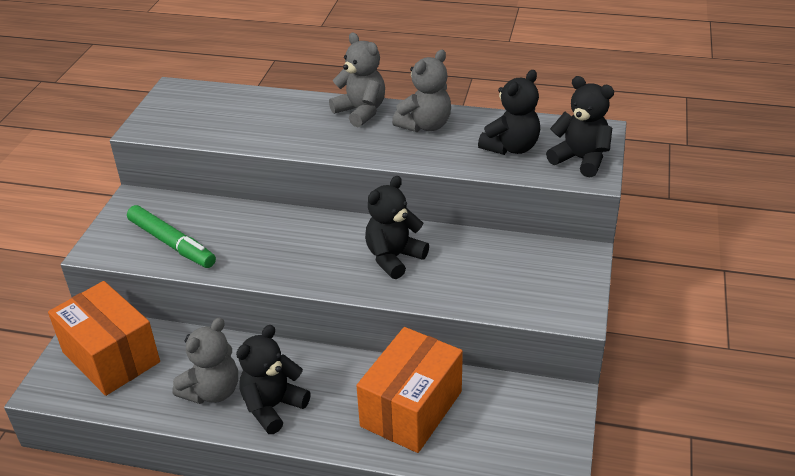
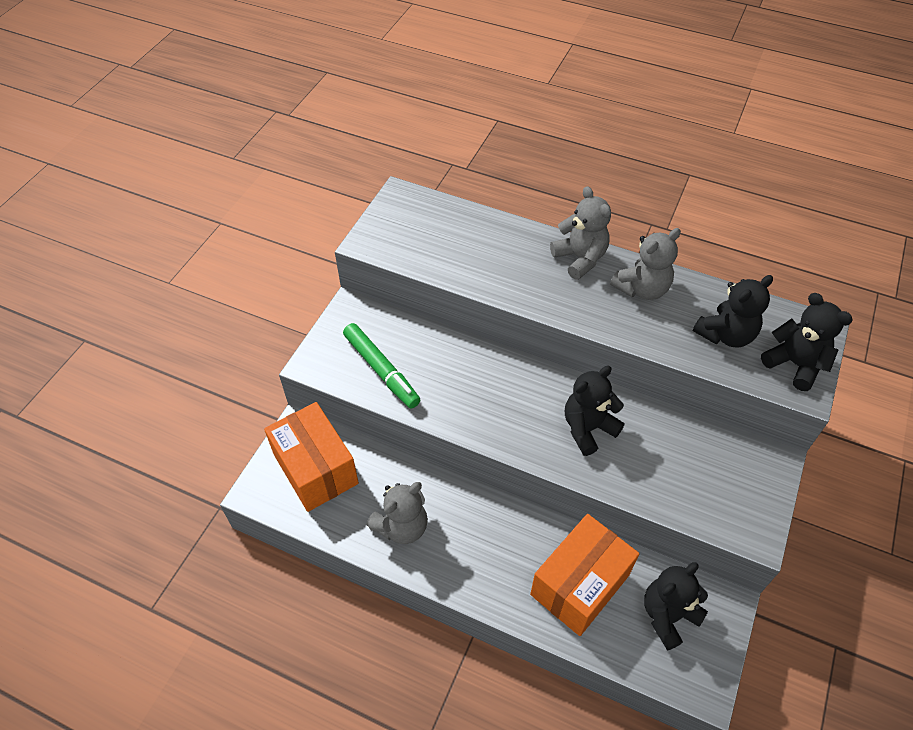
camera: 10 degrees right, 15 degrees up
(273, 407) = (454, 555): black teddy bear -> black teddy bear (668, 615)

